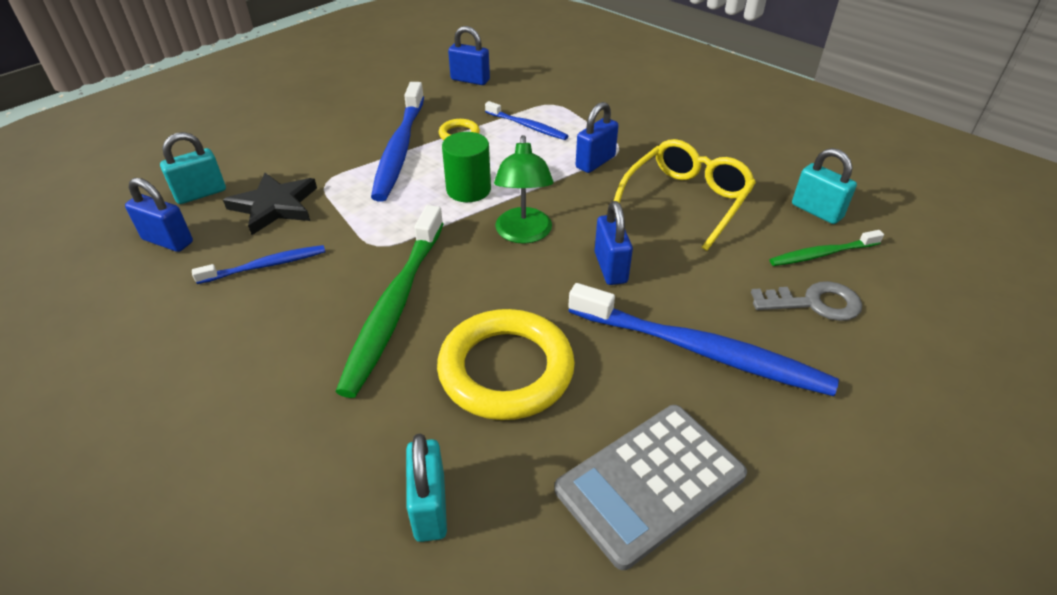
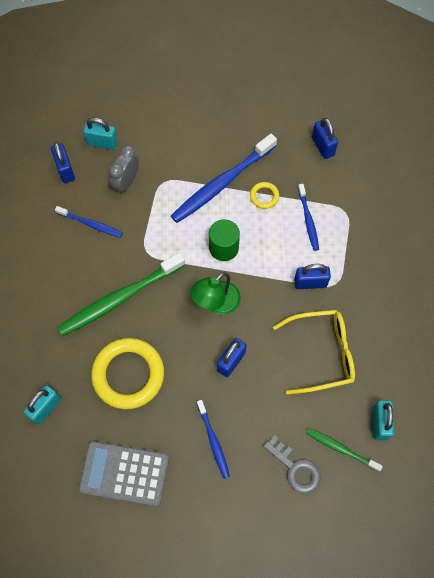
camera: 45 degrees right, 25 degrees up
(275, 206) = (126, 182): black star -> grey clock
(701, 351) = (213, 441): blue toothbrush -> blue toothbrush, size x0.53

